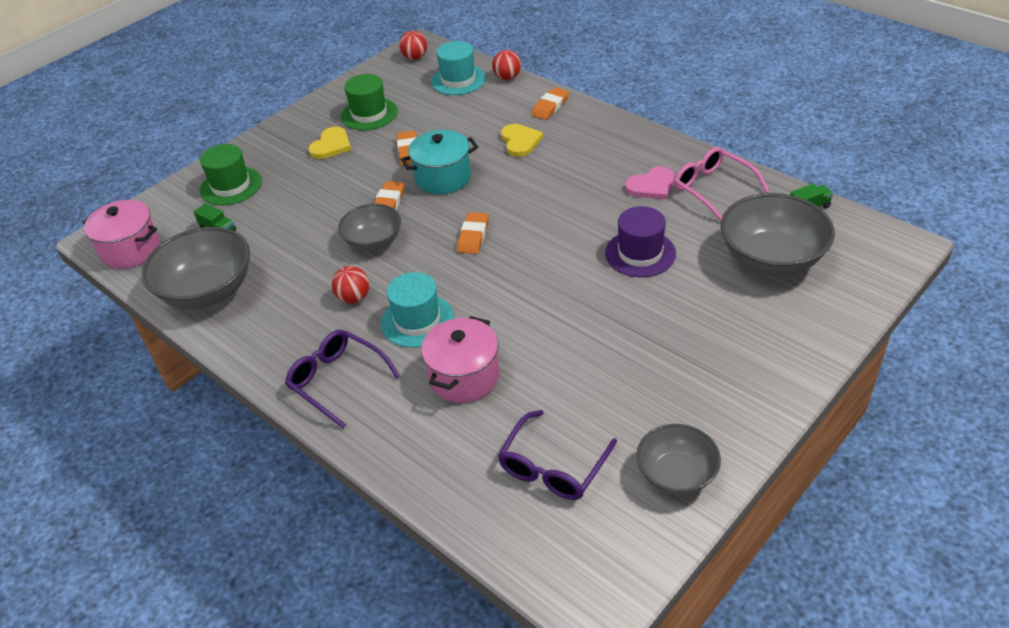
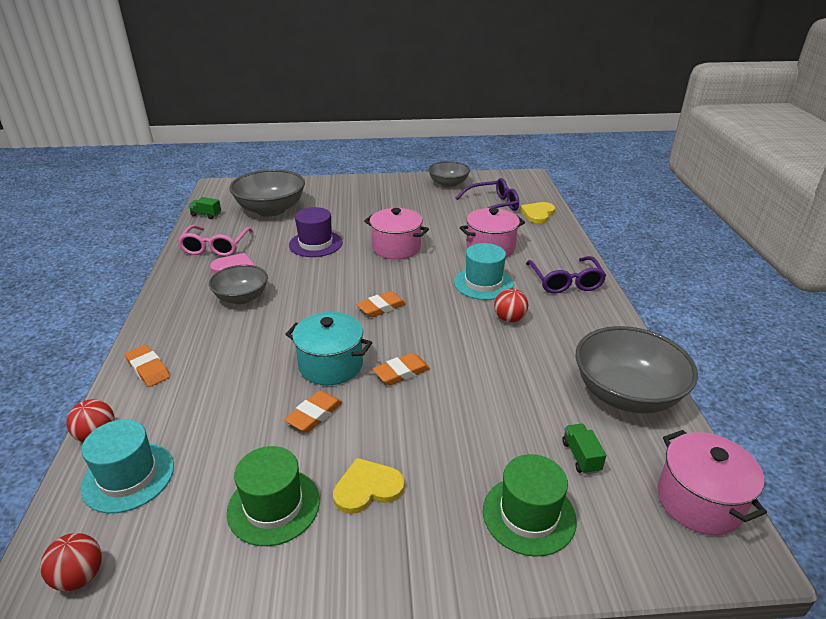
camera: 140 degrees left, 10 degrees down
(373, 242) = (451, 348): grey bowl -> grey bowl (242, 297)
(520, 141) = (229, 354): yellow heart -> yellow heart (538, 214)
(550, 107) = (148, 369): orange eraser -> orange eraser turned 60 degrees clockwise
(558, 304) = (396, 248): none -> pink pot

